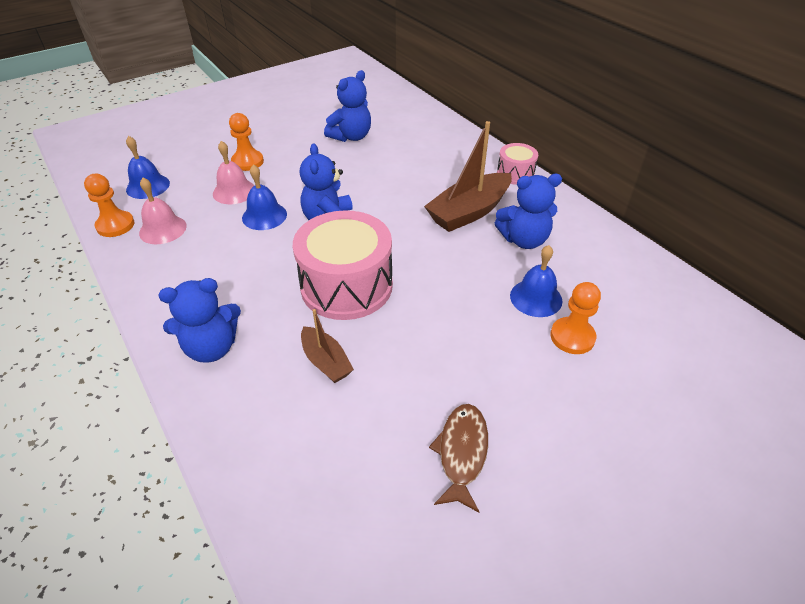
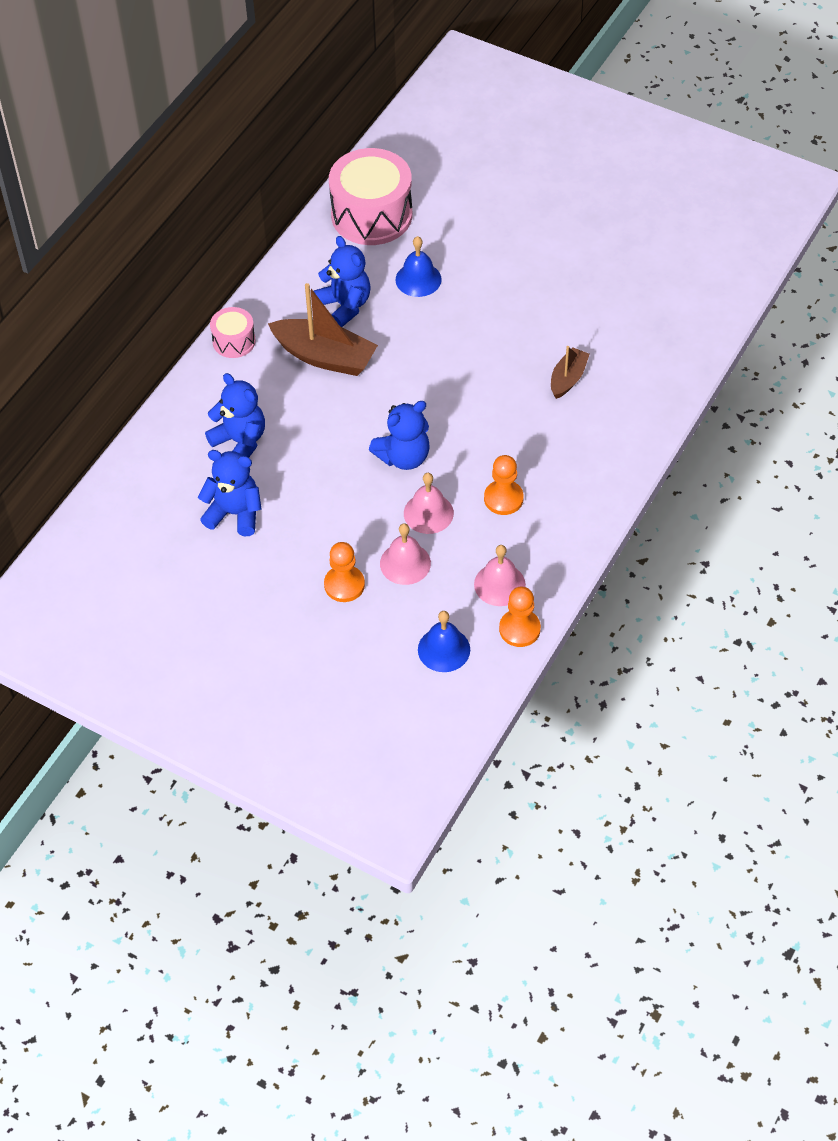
camera: 115 degrees left, 10 degrees up
(212, 348) = (603, 454): blue teddy bear -> blue teddy bear (240, 442)
(264, 216) = (428, 513): blue bell -> pink bell
(346, 286) = (482, 403): pink drum -> pink drum (371, 215)
(462, 453) = (589, 279): brown fish -> none
(572, 337) = (448, 249): orange pawn -> orange pawn (503, 499)

